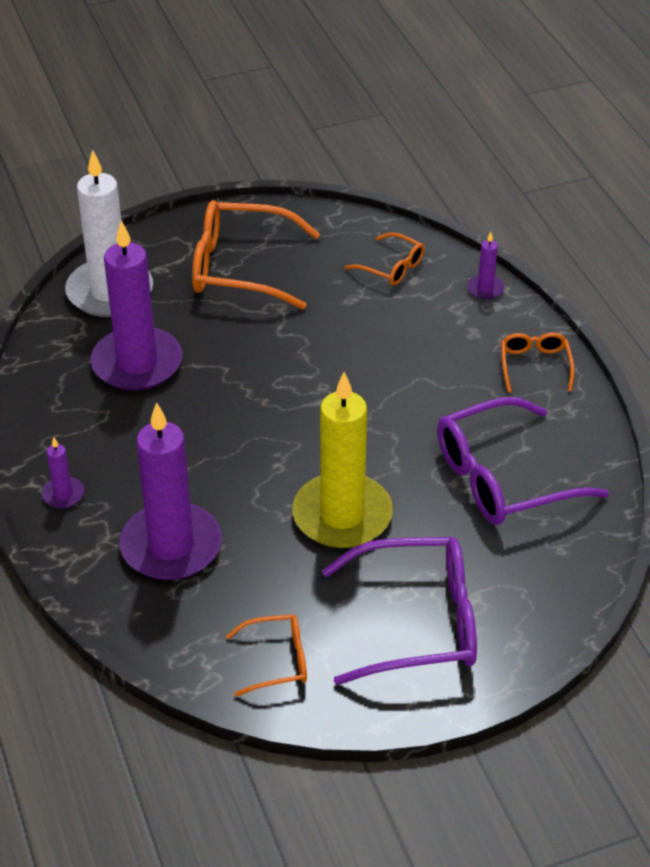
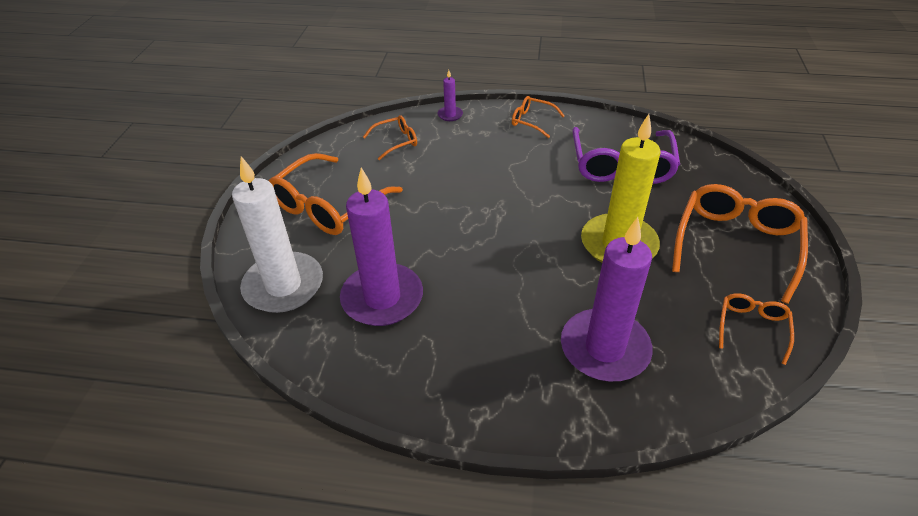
camera: 60 degrees left, 0 degrees up
(63, 494) = (505, 401): purple candle -> none
(417, 622) = (736, 245): purple glasses -> orange glasses

